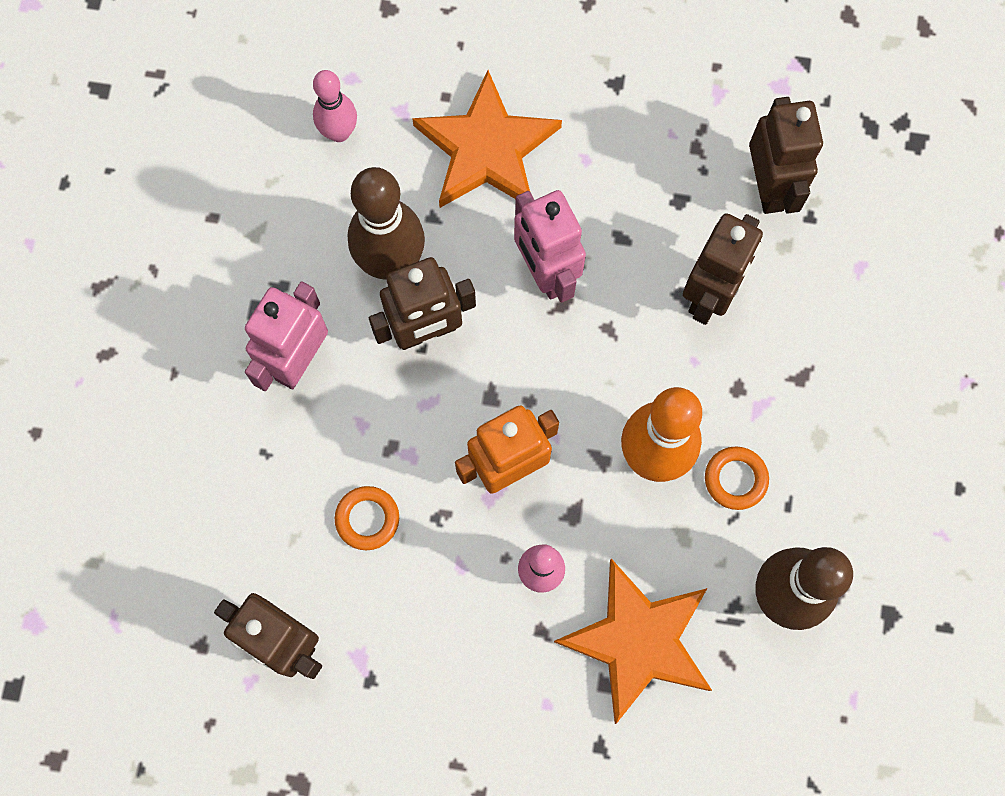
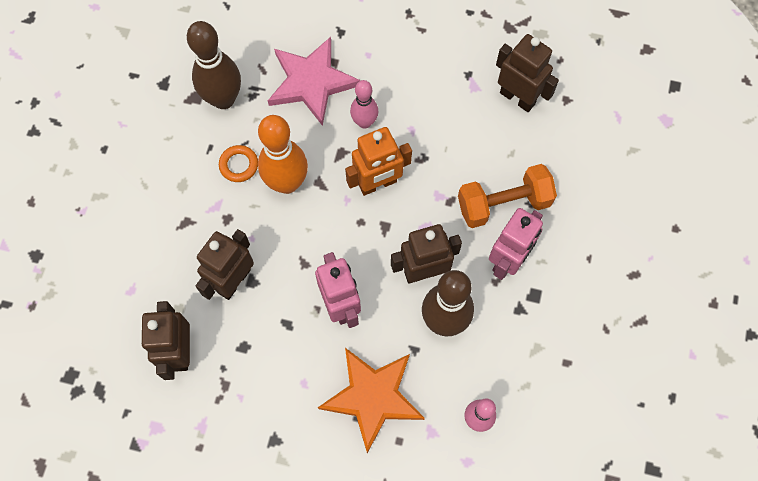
camera: 175 degrees left, 5 degrees down
(306, 450) = (503, 204): none -> orange dumbbell
(367, 519) = (466, 160): orange ring -> none
(638, 641) = (312, 82): orange star -> pink star

